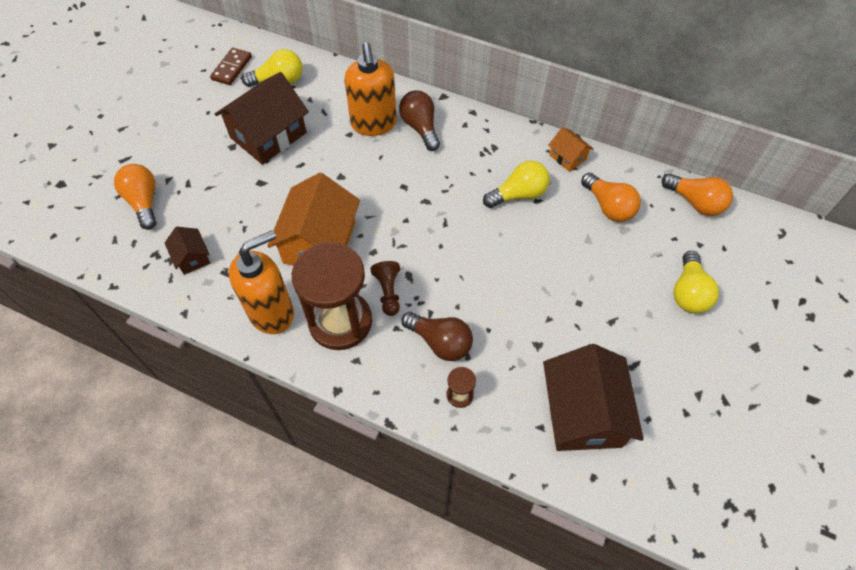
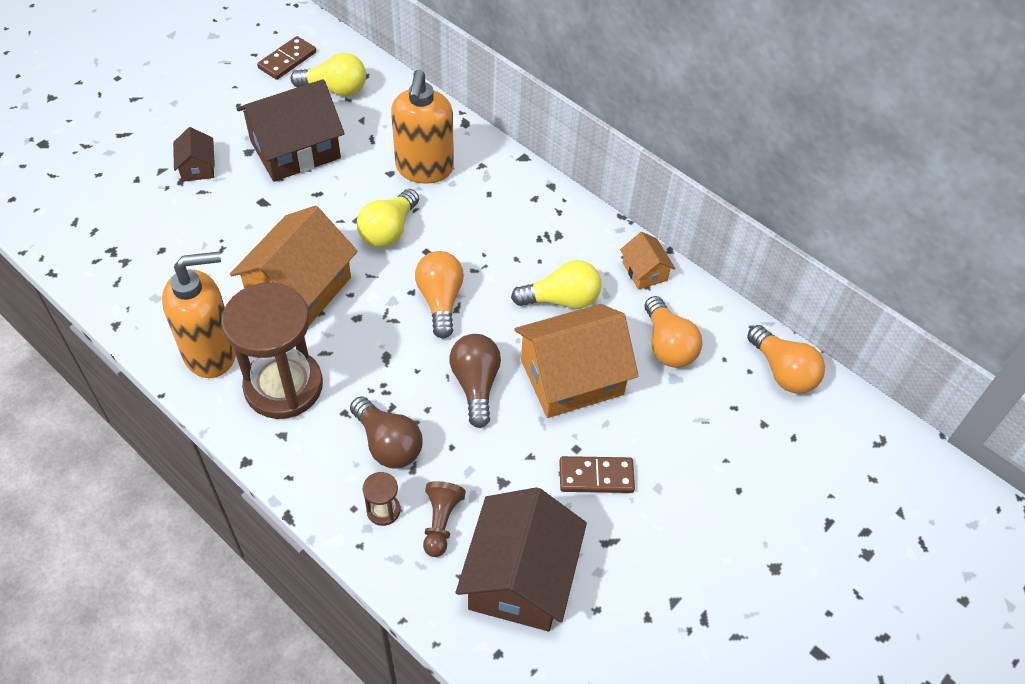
camera: 15 degrees right, 5 degrees down
(144, 202) = (124, 188): orange light bulb -> orange light bulb (440, 300)
(192, 257) = (150, 265): brown house -> brown house (197, 167)
(388, 292) = (353, 369): brown pawn -> brown pawn (441, 522)
(420, 127) = (478, 188): brown light bulb -> brown light bulb (476, 385)
(551, 250) = (571, 377): none -> orange house
(602, 319) = (596, 477): none -> brown domino
(688, 292) = (720, 477): yellow light bulb -> yellow light bulb (388, 230)

